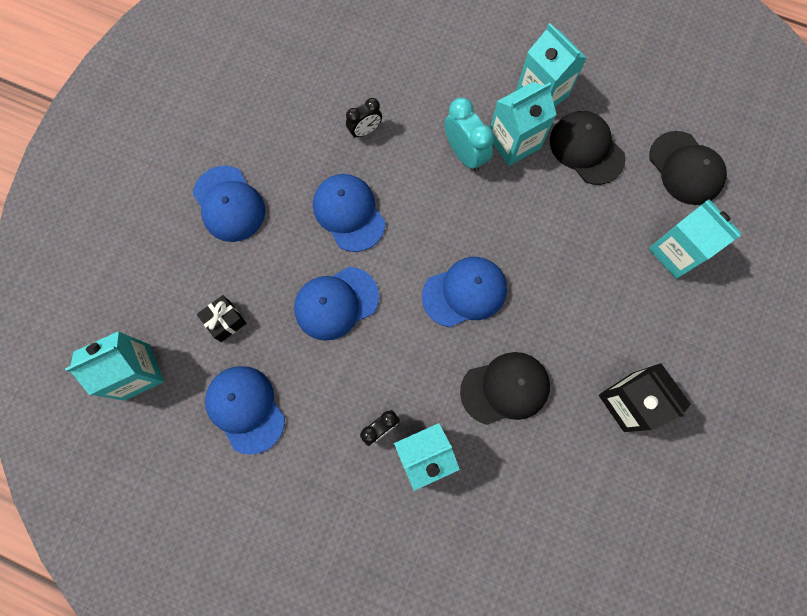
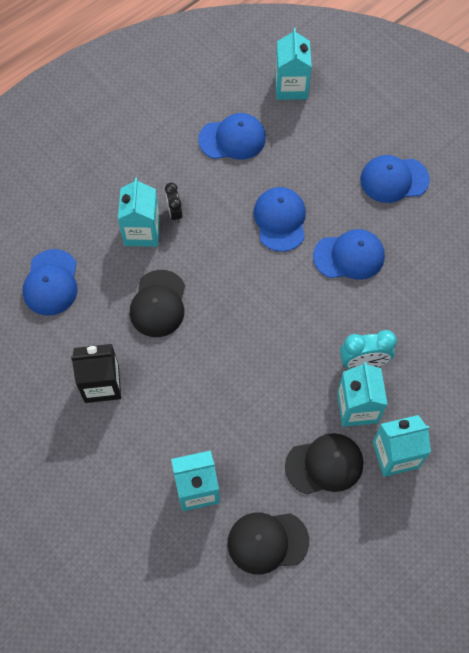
camera: 115 degrees right, 10 degrees down
(225, 321) = (301, 147): black gift -> none
(365, 131) = (418, 296): black clock -> none
(464, 292) = (244, 309): blue cap -> blue cap (51, 283)

